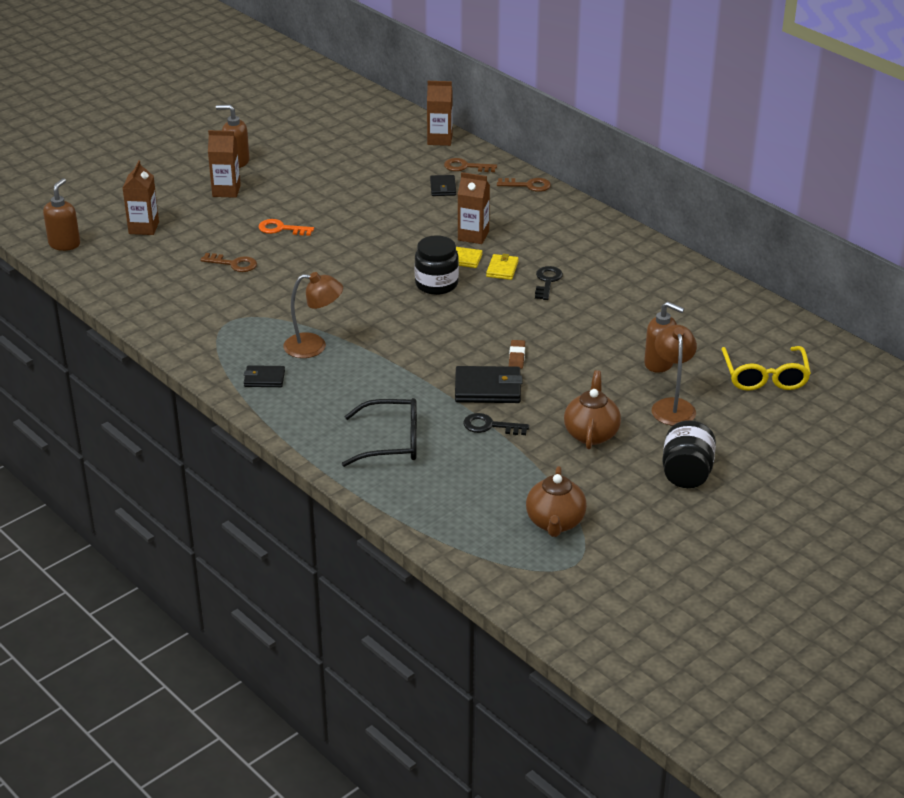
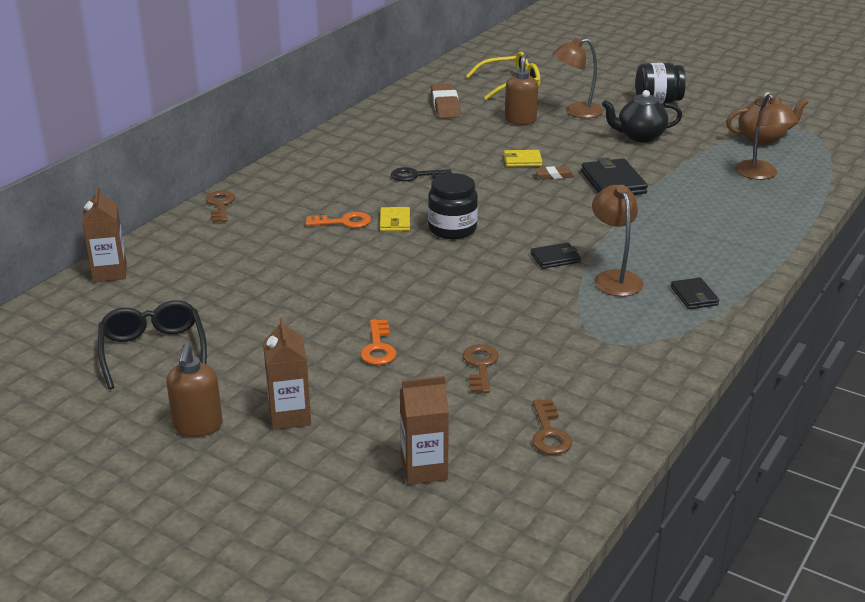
camera: 105 degrees left, 5 degrees down
(64, 244) = (507, 541): brown soap dispenser -> none
(391, 442) = (730, 214): black glasses -> black glasses (153, 351)
(443, 187) = (238, 253): black wallet -> black wallet (555, 258)
(465, 490) = (760, 175): none -> brown lamp
(466, 167) = (182, 246): brown key -> brown key (549, 433)
(473, 236) = (343, 222): brown carton -> orange key
(490, 426) = (666, 175): black key -> none
(502, 269) = (404, 199): yellow wallet -> yellow wallet (522, 161)
(591, 434) = (639, 136): brown teapot -> black teapot
(712, 323) = (445, 106): none -> brown eraser

